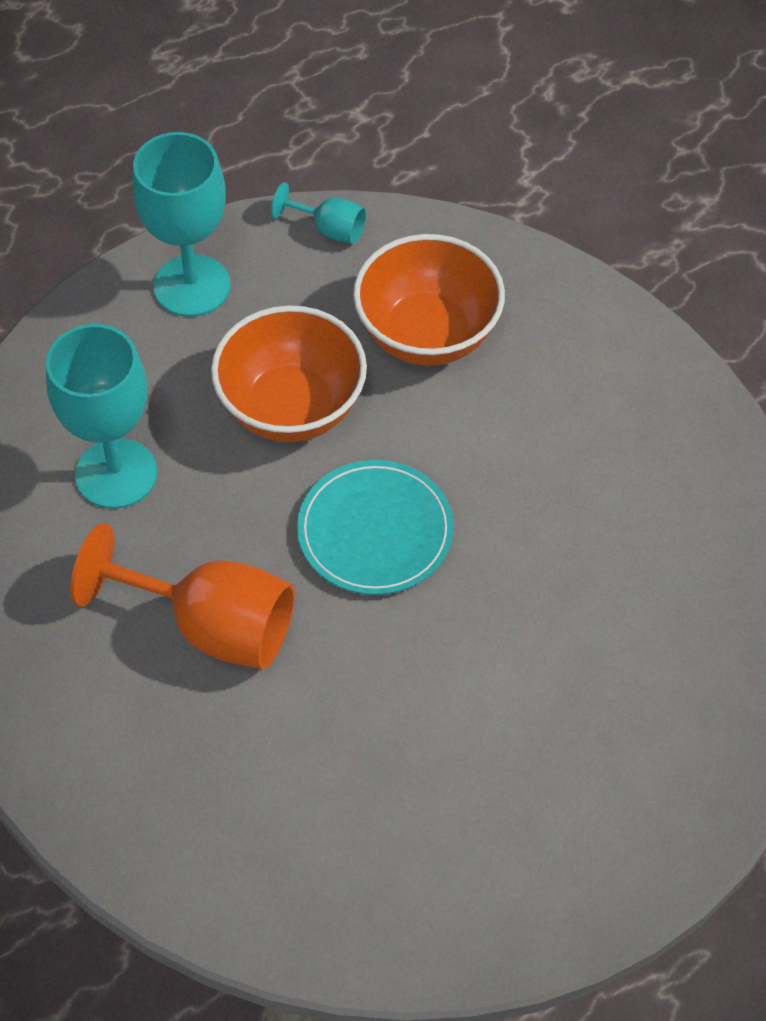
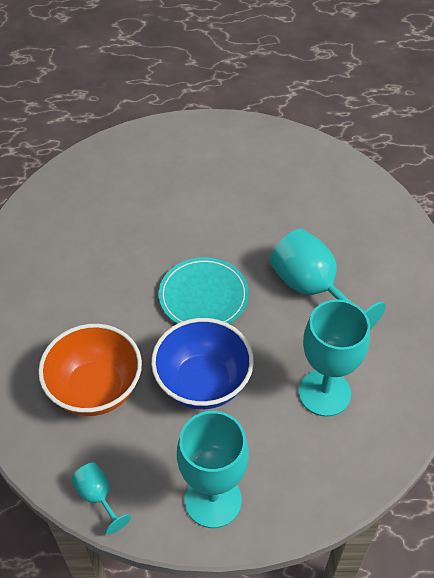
camera: 150 degrees left, 5 degrees down
(211, 626) = (313, 290): orange goblet -> turquoise goblet
(291, 408) = (203, 383): orange bowl -> blue bowl

